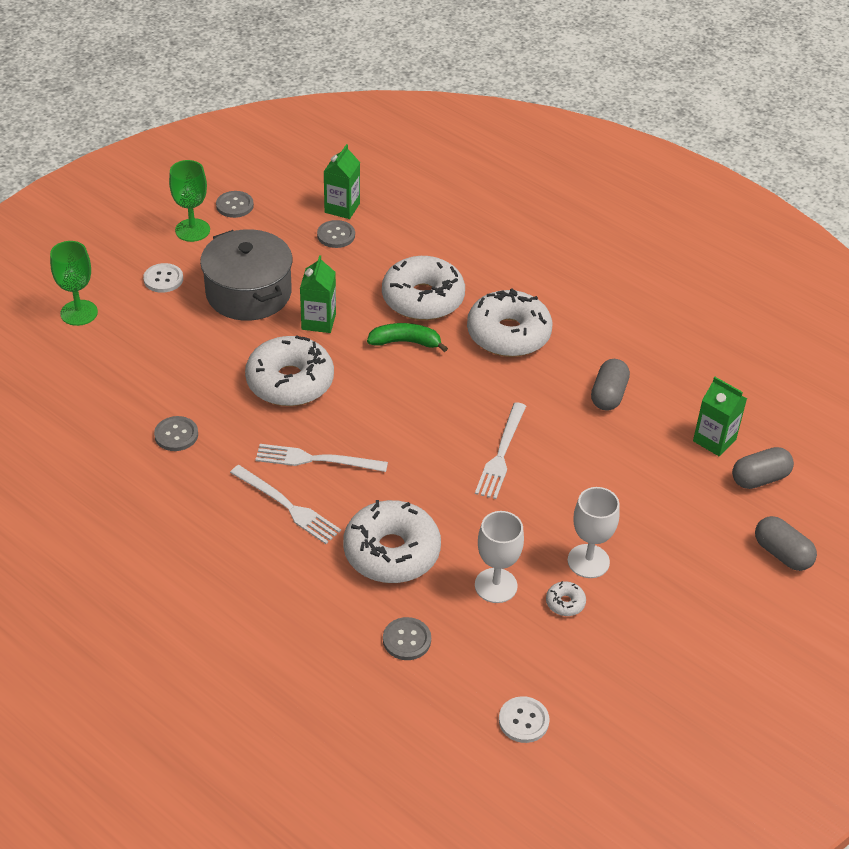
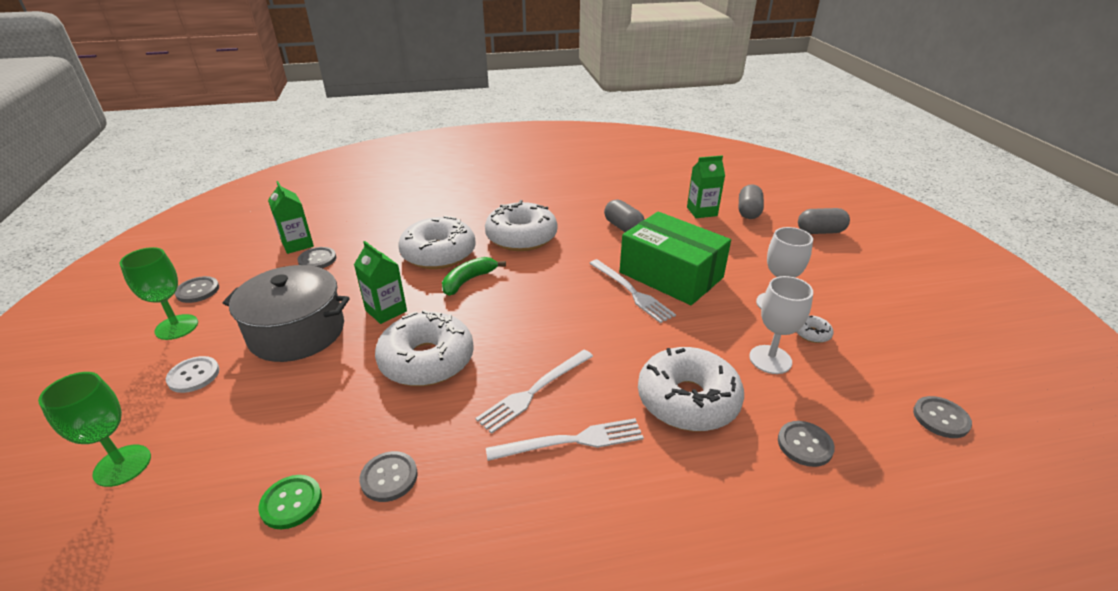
camera: 50 degrees left, 10 degrees down
(121, 405) = (291, 503): none -> green button
(523, 721) = (941, 418): white button -> grey button
(558, 468) = (671, 275): none -> green box

